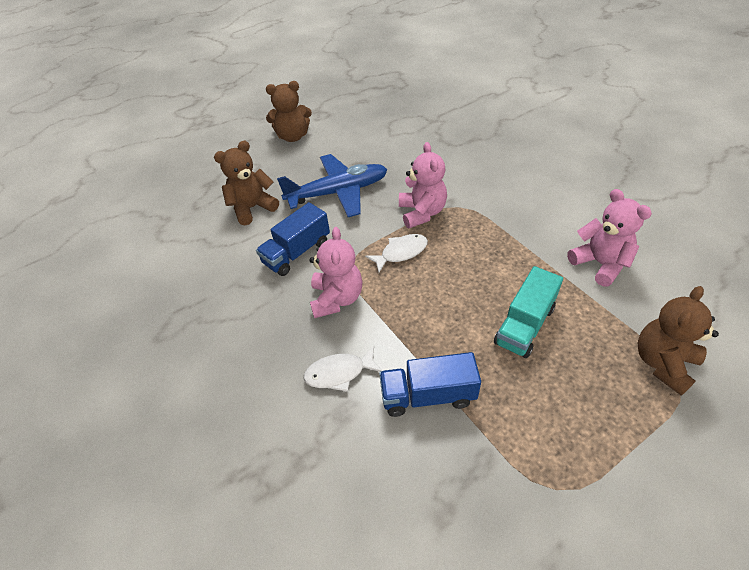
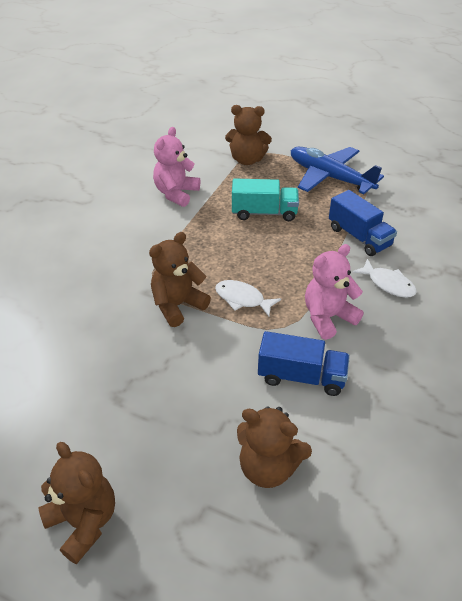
camera: 125 degrees left, 5 degrees down
(338, 192) = (186, 390): blue plane -> blue plane (329, 177)
(422, 213) = (178, 305): pink teddy bear -> brown teddy bear

